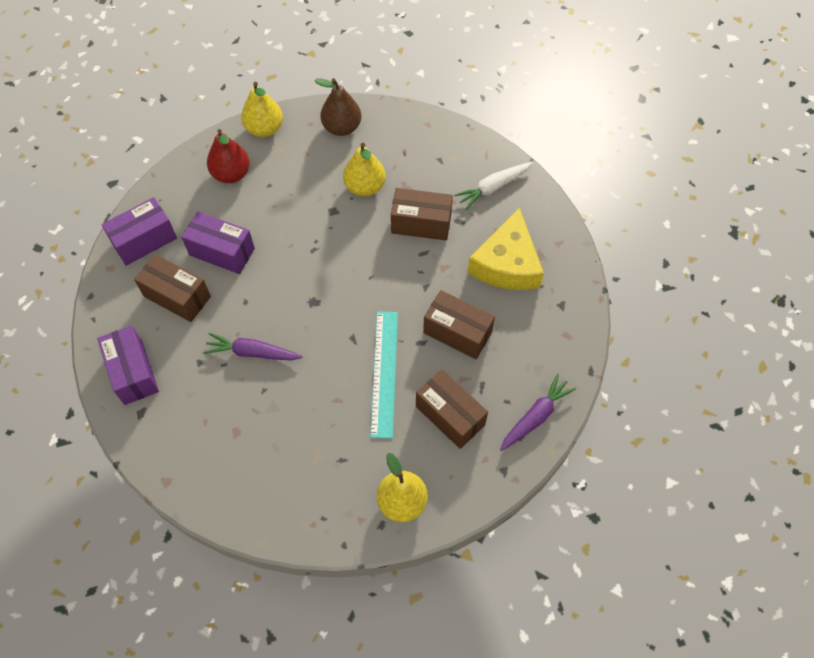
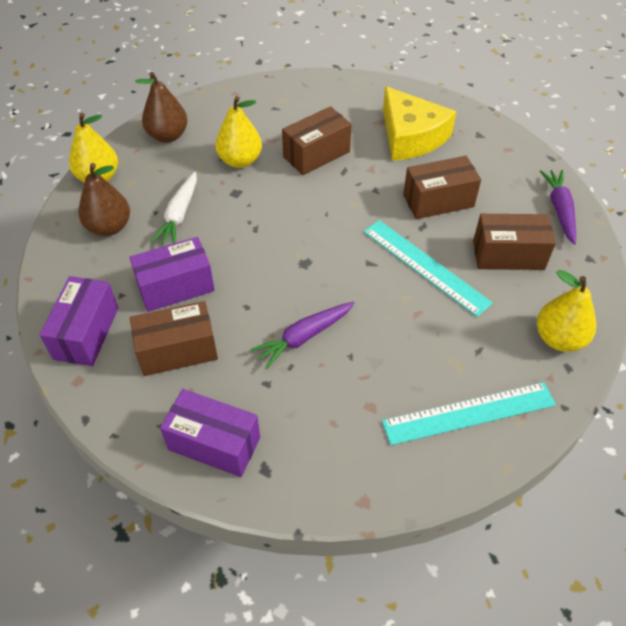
camera: 45 degrees left, 10 degrees down
(231, 174) = (109, 227): red pear -> brown pear
(284, 491) = (469, 413): none -> turquoise ruler
(493, 188) = (337, 100): white carrot -> white carrot (179, 215)

